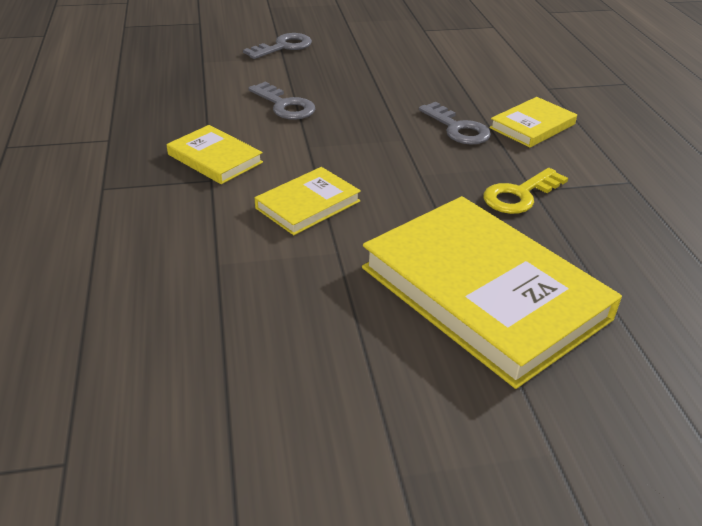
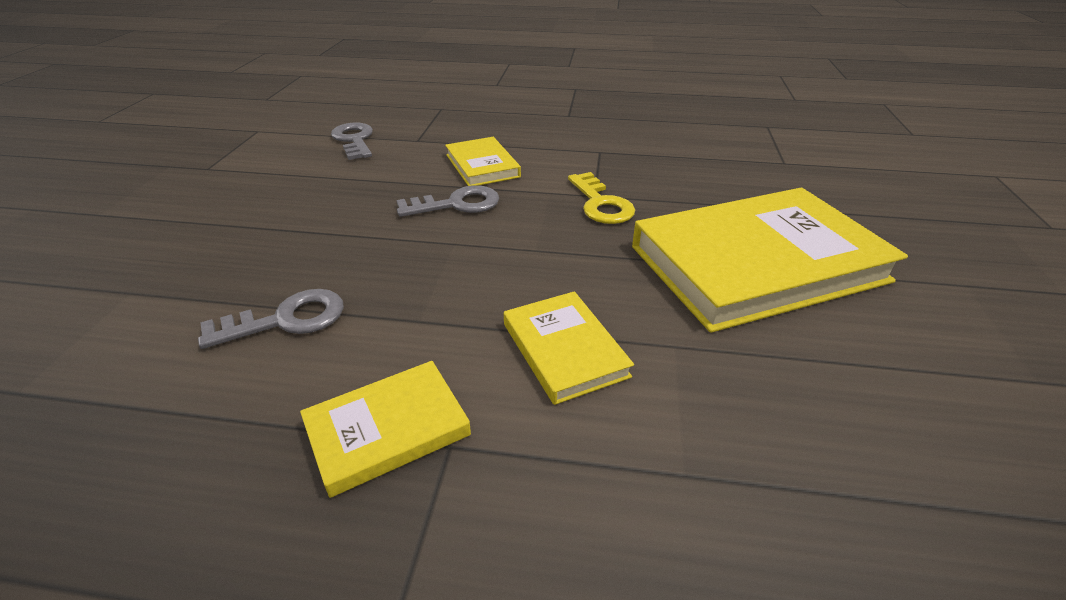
camera: 70 degrees left, 0 degrees up
(283, 47) = (95, 285): grey key -> grey key (354, 140)

